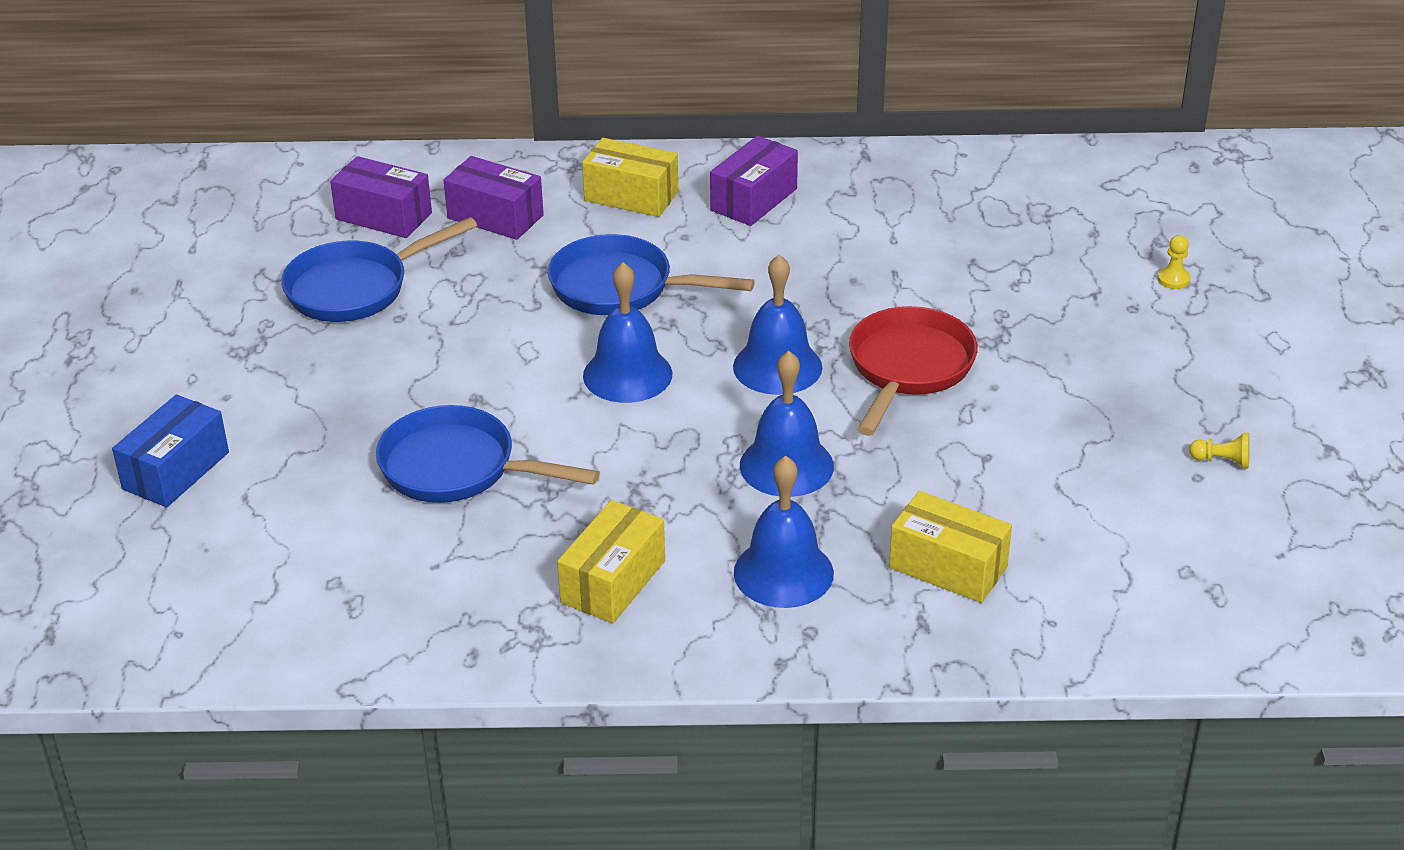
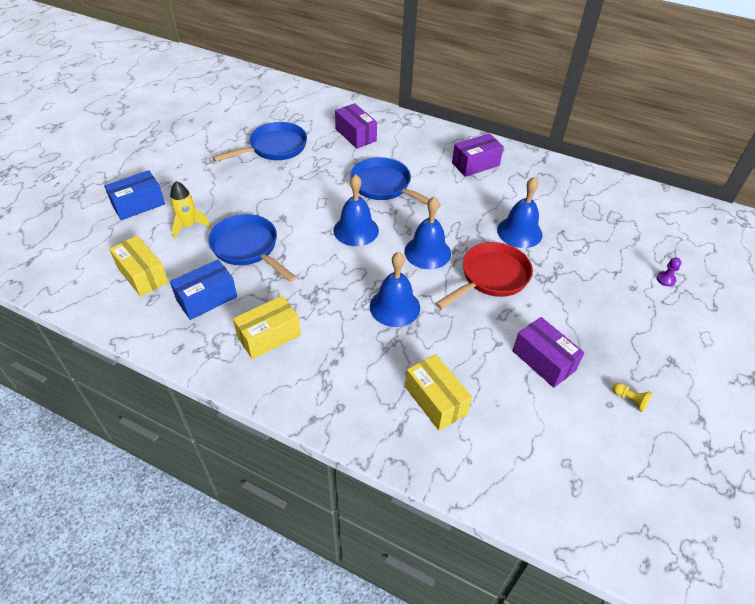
camera: 25 degrees right, 10 degrees up
(310, 471) = (188, 225): none -> yellow rocket
(356, 288) = (274, 148): blue pan -> blue pan turned 150 degrees clockwise
(384, 216) = (310, 120): purple box -> purple box (543, 360)
(454, 569) = (207, 299): none -> blue box
(631, 196) = (421, 145): yellow box -> yellow box (142, 275)
(783, 572) = (351, 366): blue bell -> blue bell (519, 232)
(1173, 279) = (665, 279): yellow pawn -> purple pawn

